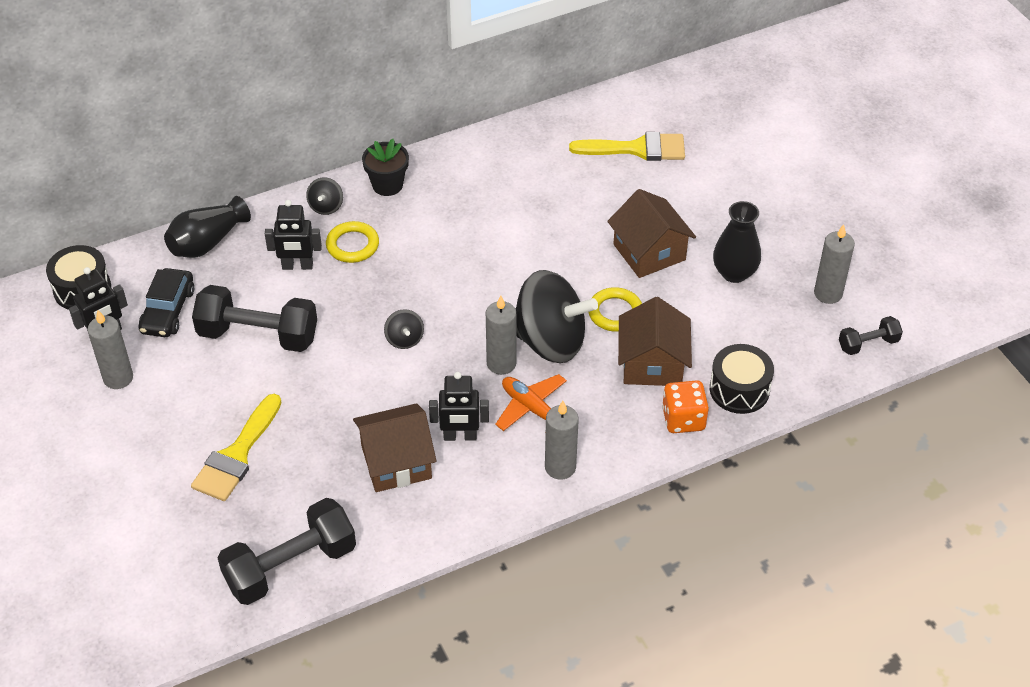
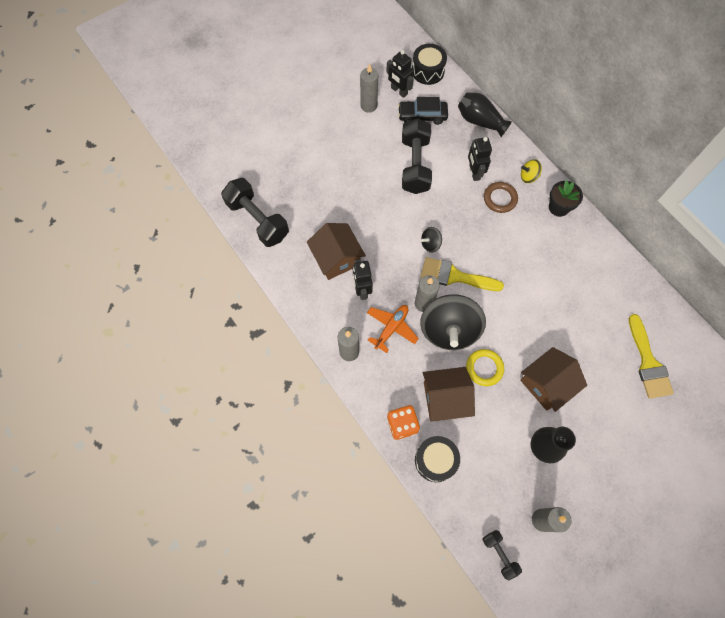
camera: 80 degrees right, 20 degrees up
(237, 454) = (327, 176): yellow brush -> yellow brush (455, 276)
(326, 206) = (528, 176): black spinning top -> yellow spinning top
(352, 245) = (500, 199): yellow ring -> brown ring

